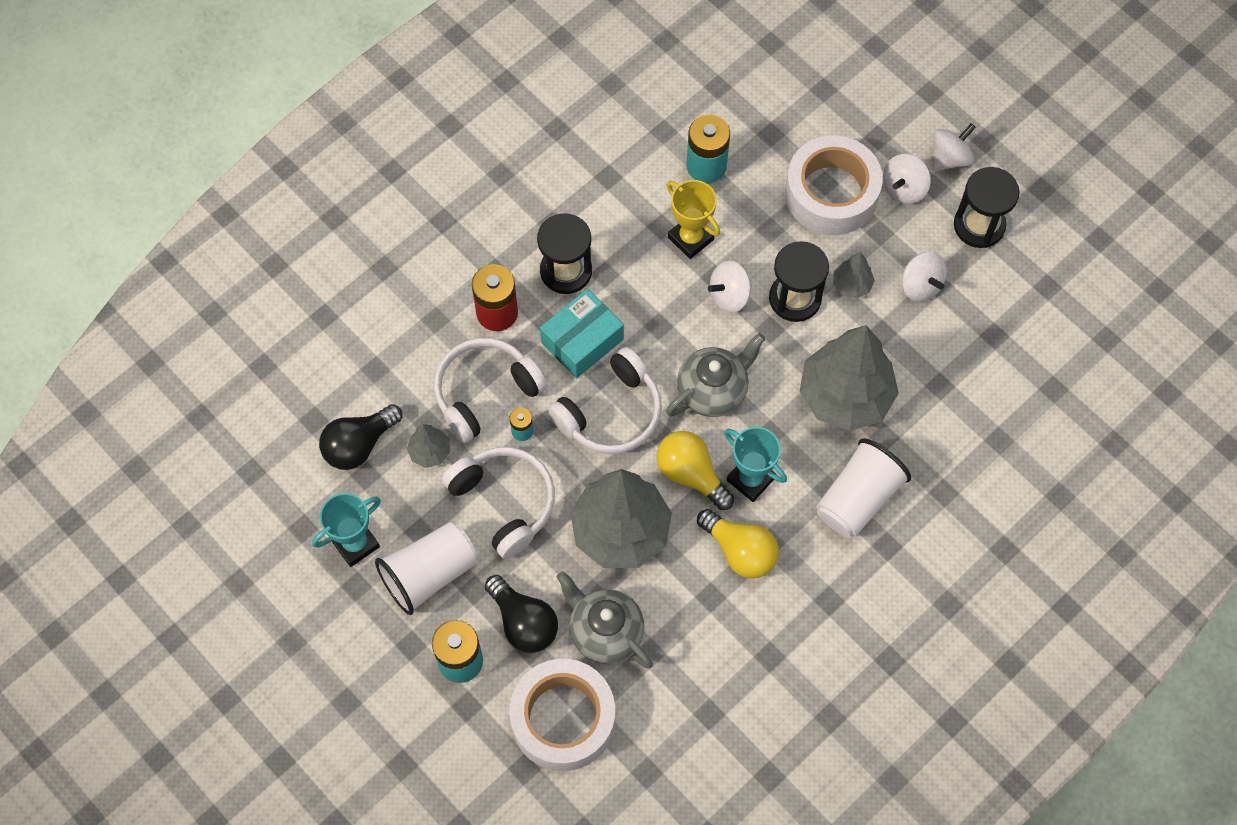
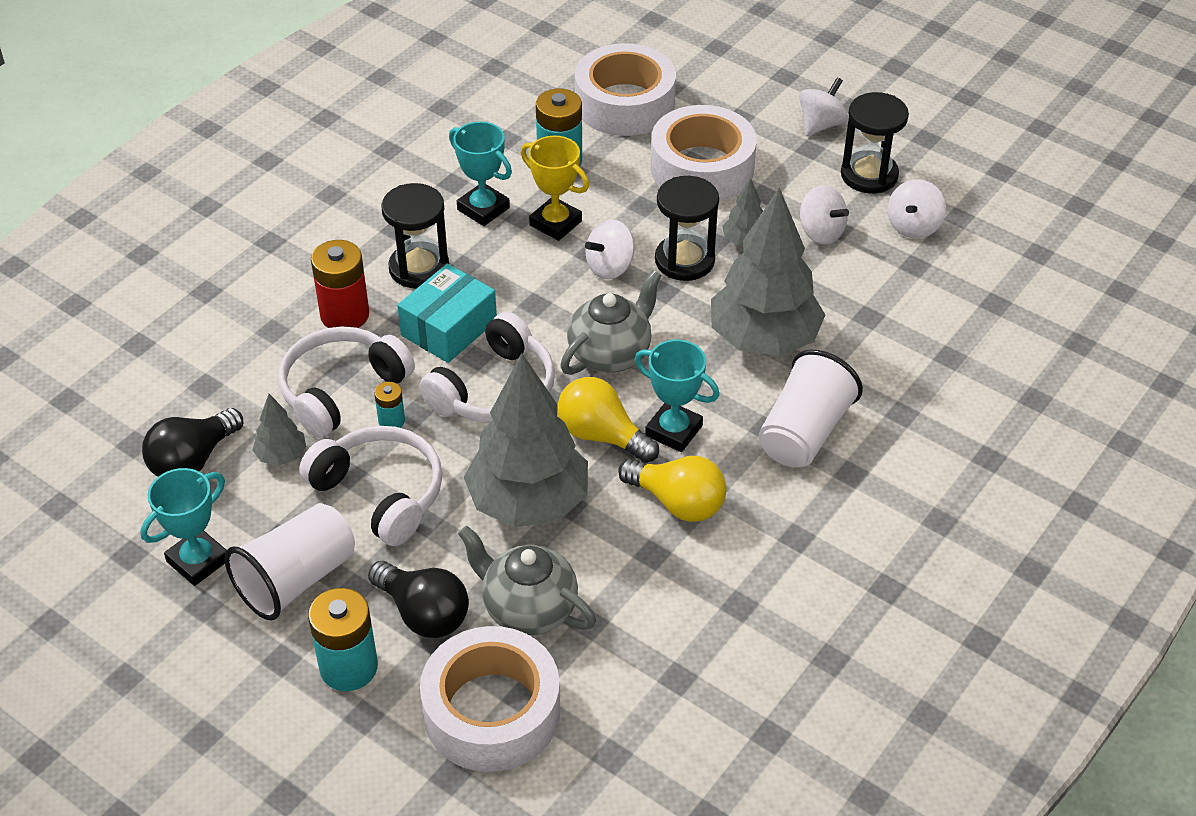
camera: 10 degrees left, 20 degrees down
(630, 212) = (483, 209): none -> turquoise trophy
(776, 105) = (625, 103): none -> white tape
(904, 188) = (779, 154): white spinning top -> white spinning top (913, 226)

